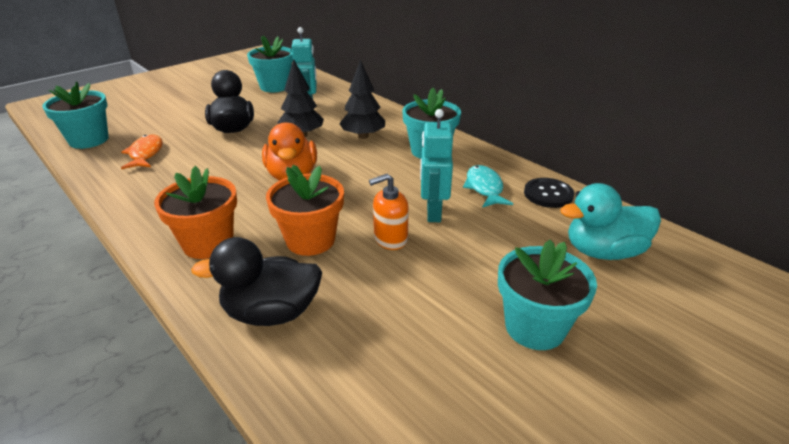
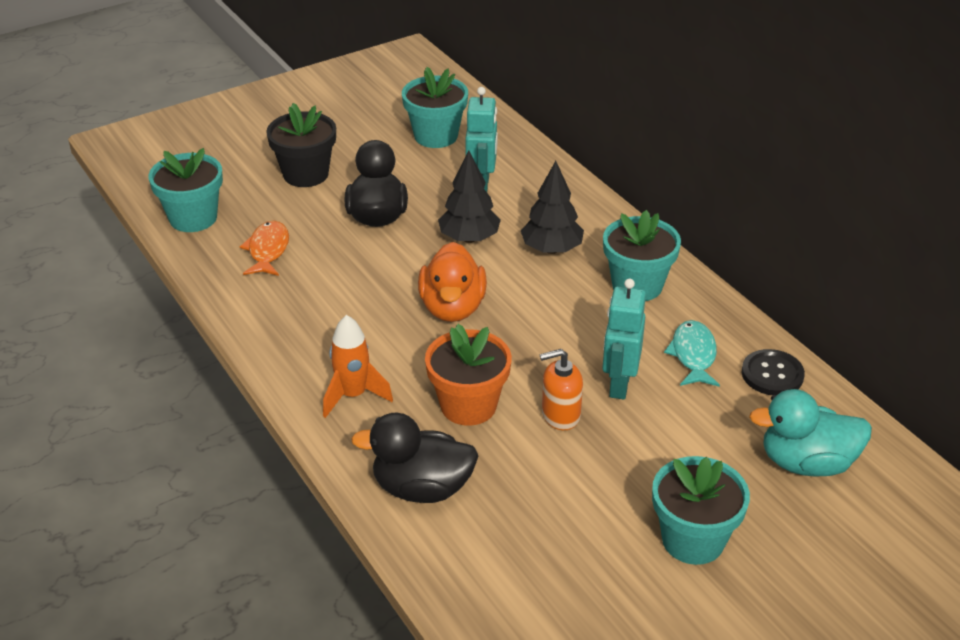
camera: 10 degrees right, 5 degrees up
(181, 111) = (306, 174): none -> black flower pot
(208, 243) = (353, 395): orange flower pot -> orange rocket

